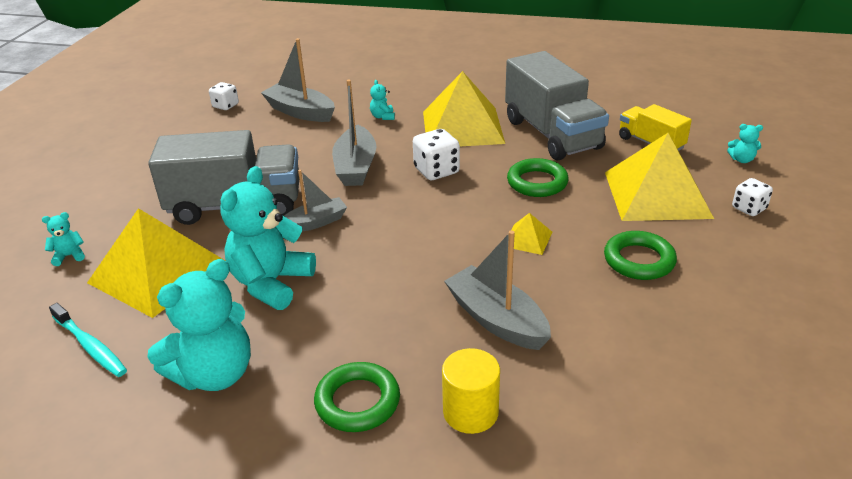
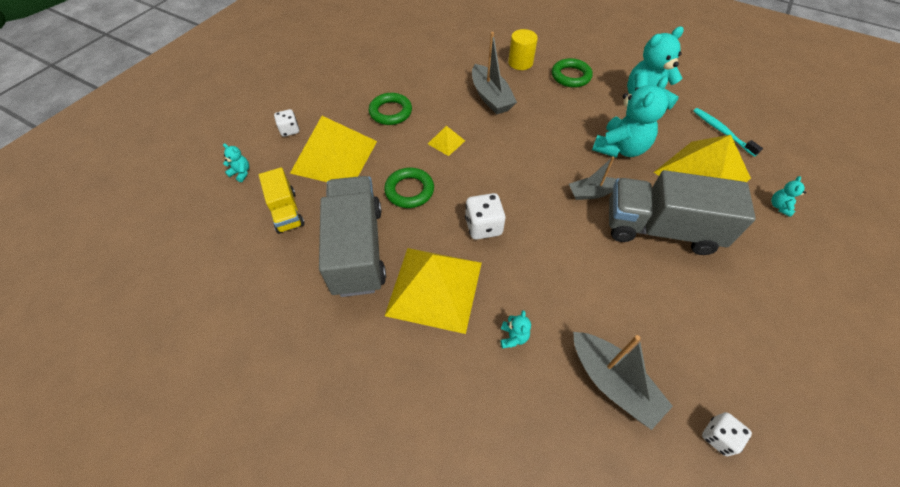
camera: 165 degrees left, 20 degrees up
(69, 256) = (779, 206): turquoise teddy bear -> turquoise teddy bear turned 120 degrees clockwise
(355, 167) = (554, 253): grey boat -> none

